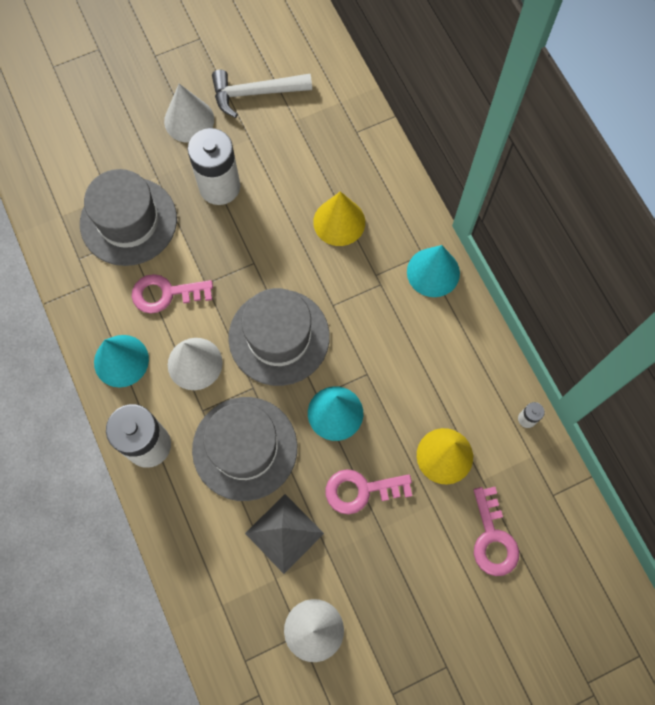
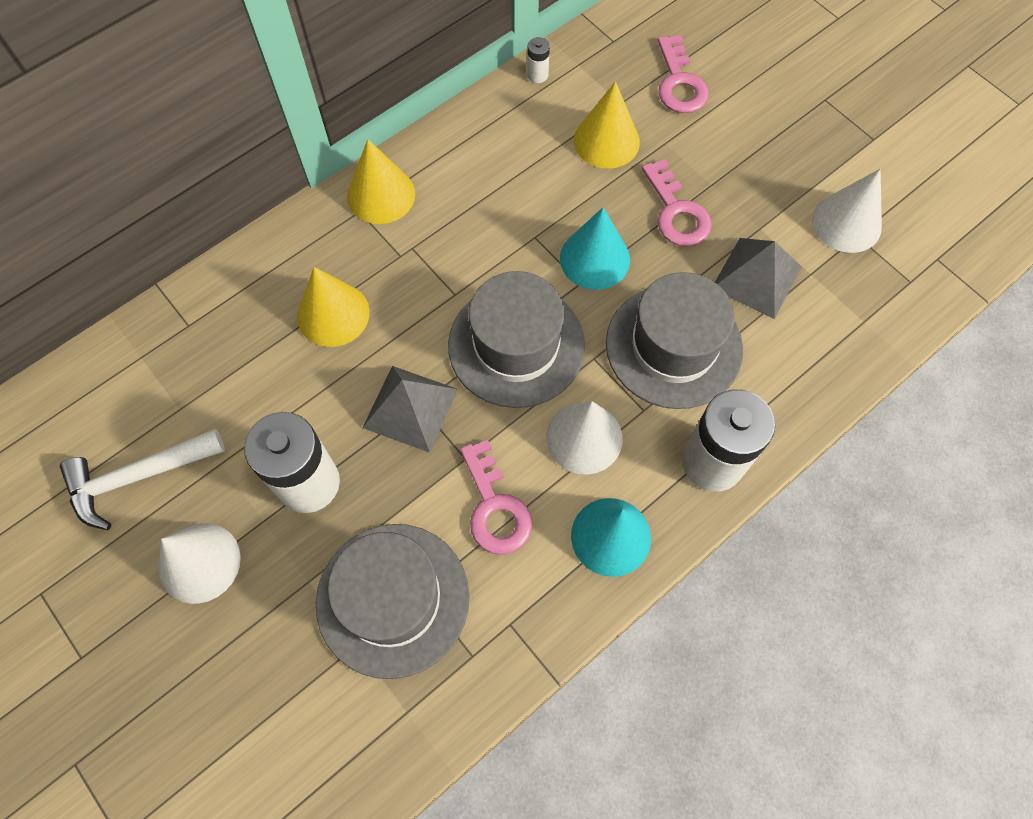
camera: 105 degrees left, 5 degrees down
(252, 257) = (410, 408): none -> grey pyramid
(255, 93) = (138, 477): white hammer -> white hammer turned 90 degrees clockwise
(433, 272) = (381, 195): turquoise cone -> yellow cone
(493, 538) = (679, 83): pink key -> pink key turned 105 degrees clockwise

